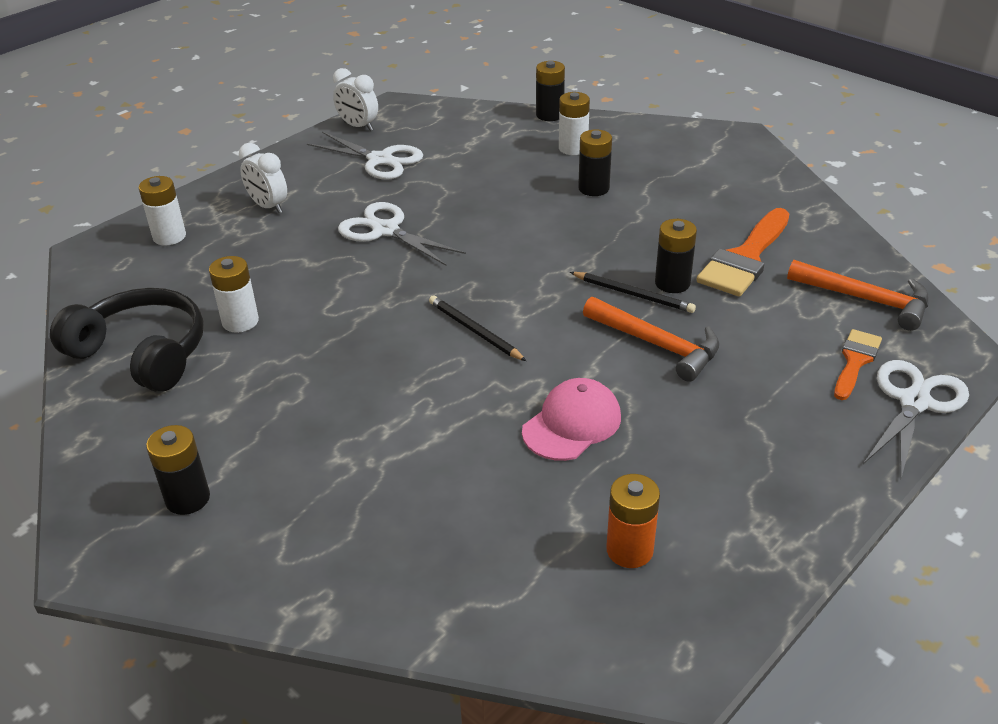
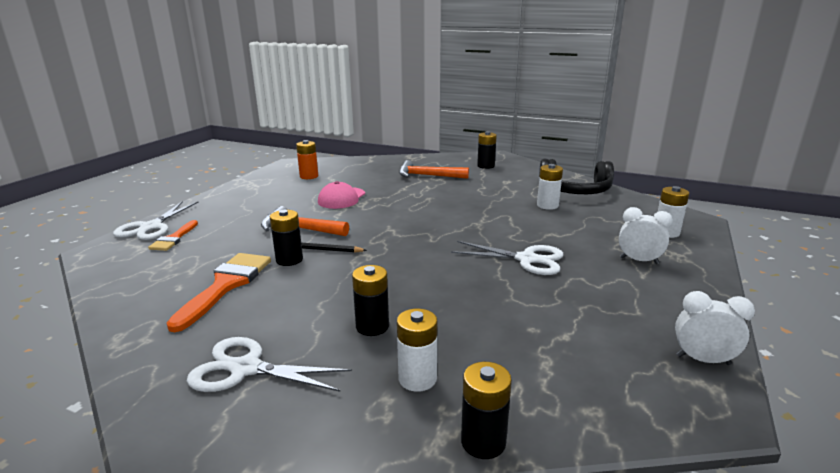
camera: 160 degrees right, 15 degrees down
(380, 160) = (613, 318): white scissors -> white scissors (246, 368)
(474, 331) = (413, 219): black pencil -> none
(866, 300) = (140, 271): orange hammer -> orange hammer (428, 176)

